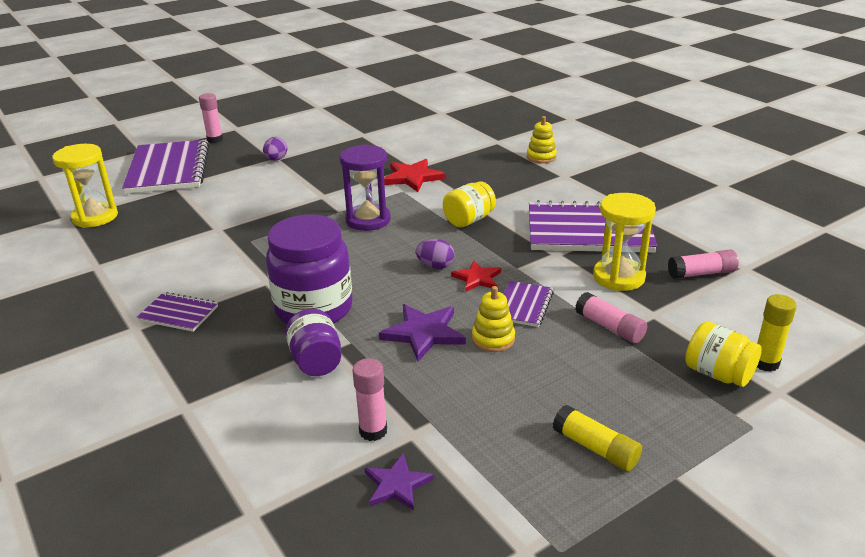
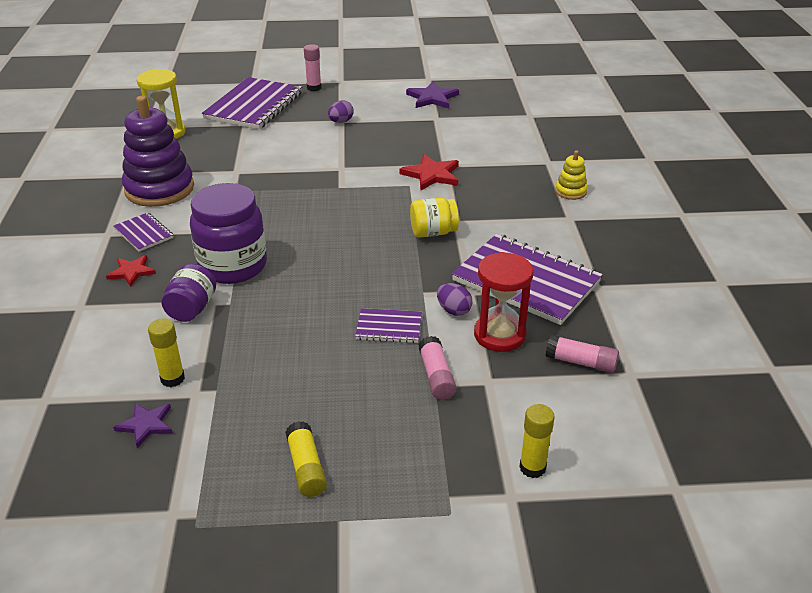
camera: 30 degrees right, 5 degrees up
(148, 268) = (159, 189): none -> purple stacking toy
(368, 220) = (352, 203): purple hourglass -> none
(373, 431) = (172, 379): pink glue stick -> yellow glue stick
(423, 333) = (287, 319): purple star -> purple star (432, 98)
(435, 266) = (359, 265): purple egg -> purple egg (453, 310)
(477, 278) = (379, 289): red star -> red star (131, 272)
(493, 339) = (332, 346): yellow stacking toy -> none
(523, 305) = (389, 327): purple notebook -> purple notebook turned 45 degrees clockwise
(619, 277) = (499, 335): yellow hourglass -> red hourglass
(718, 374) = (478, 457): yellow jar -> none

